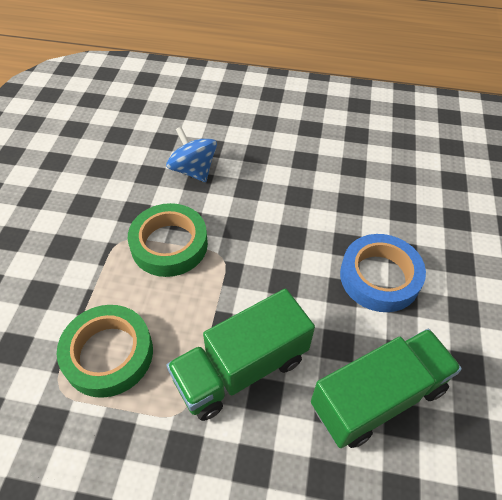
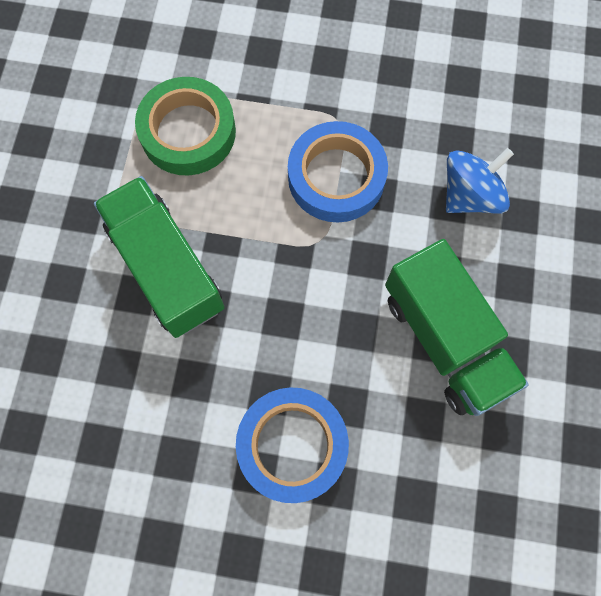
camera: 90 degrees right, 20 degrees up
(169, 244) = (336, 177): green tape -> blue tape
(378, 397) = (125, 420): green truck -> green truck (445, 340)

